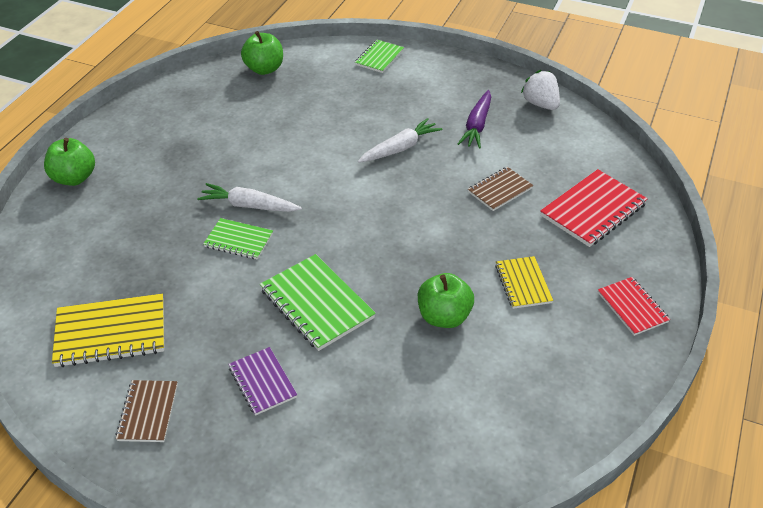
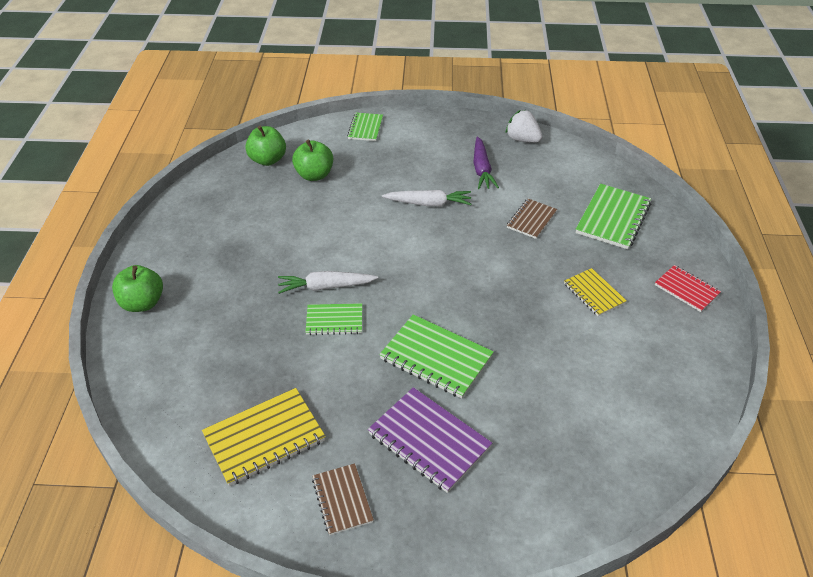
camera: 20 degrees left, 0 degrees up
(262, 382) = (429, 440): purple notebook -> purple notebook, size x1.64
(400, 148) = (429, 203): white carrot -> white carrot turned 60 degrees clockwise
(444, 317) = (547, 339): green apple -> green apple (314, 175)
(593, 210) = (613, 218): red notebook -> green notebook

